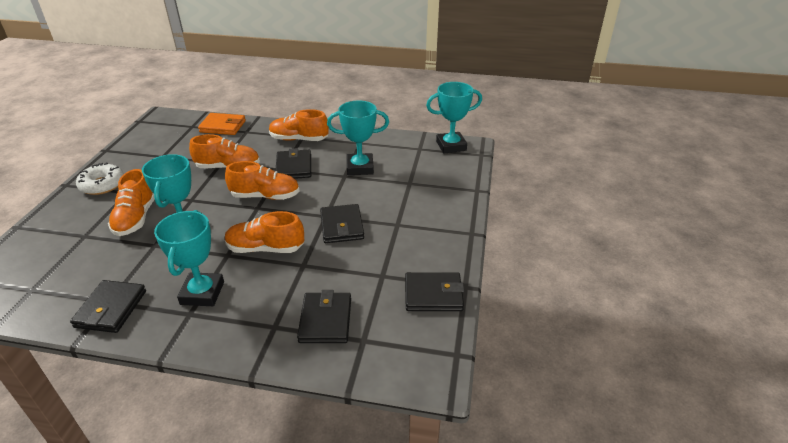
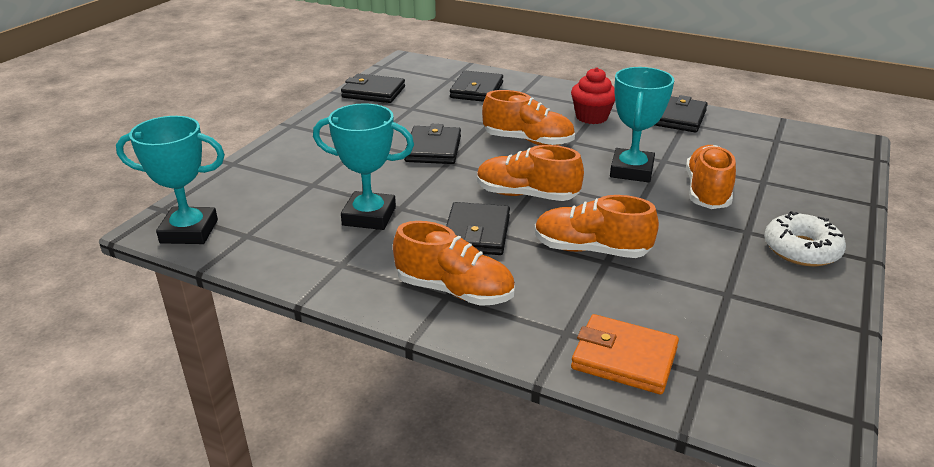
camera: 165 degrees left, 5 degrees down
(202, 293) = (591, 117): turquoise trophy -> red cupcake

